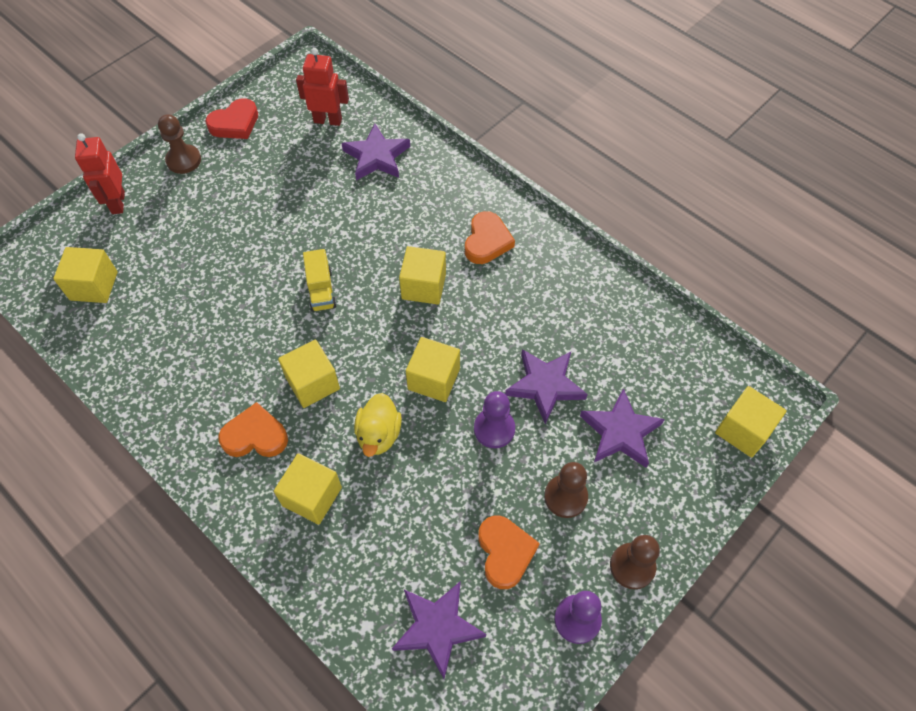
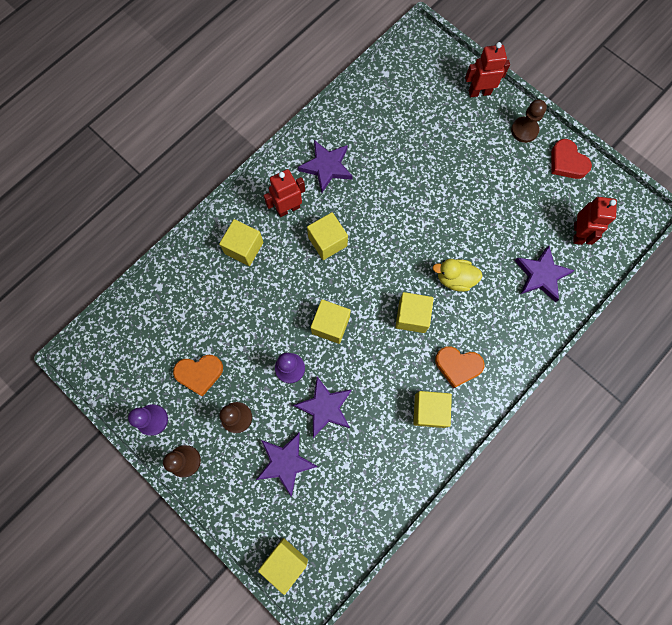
camera: 90 degrees right, 15 degrees up
(94, 286) = (405, 90): yellow cube -> yellow cube (429, 410)
(255, 436) = (288, 208): orange heart -> red robot
(321, 290) = (406, 241): yellow truck -> none
(379, 434) = (287, 288): yellow duck -> yellow duck (454, 279)
(437, 628) = (154, 330): purple star -> purple star (326, 167)

